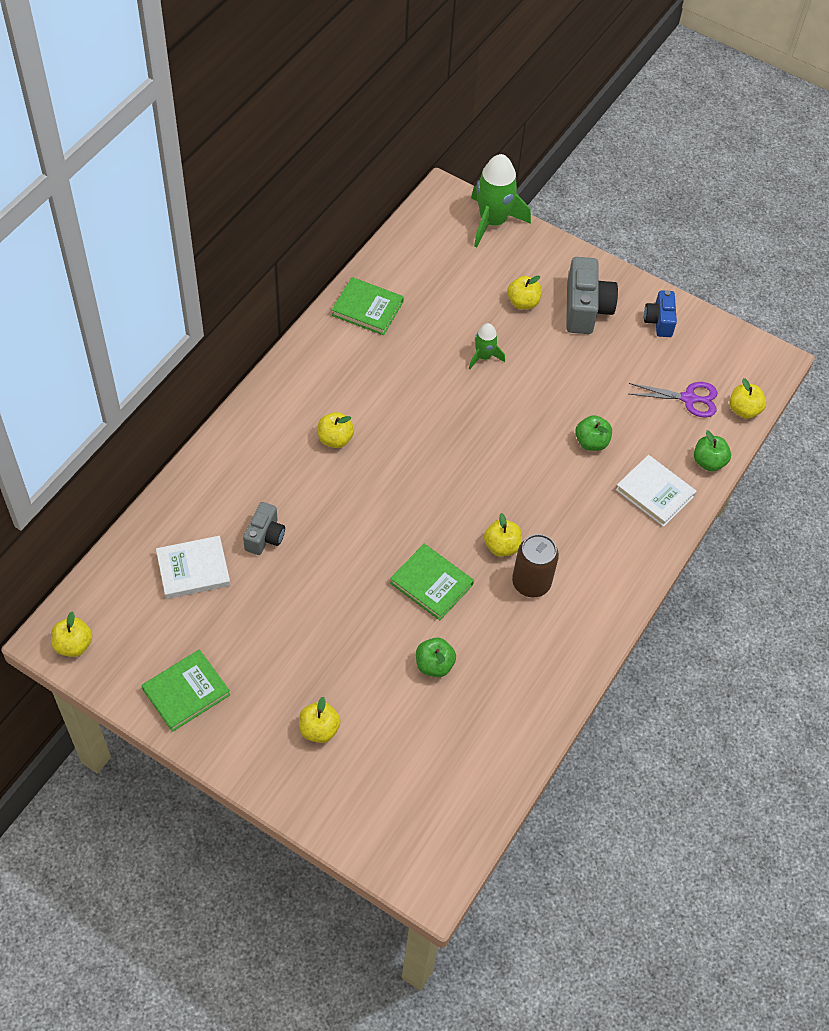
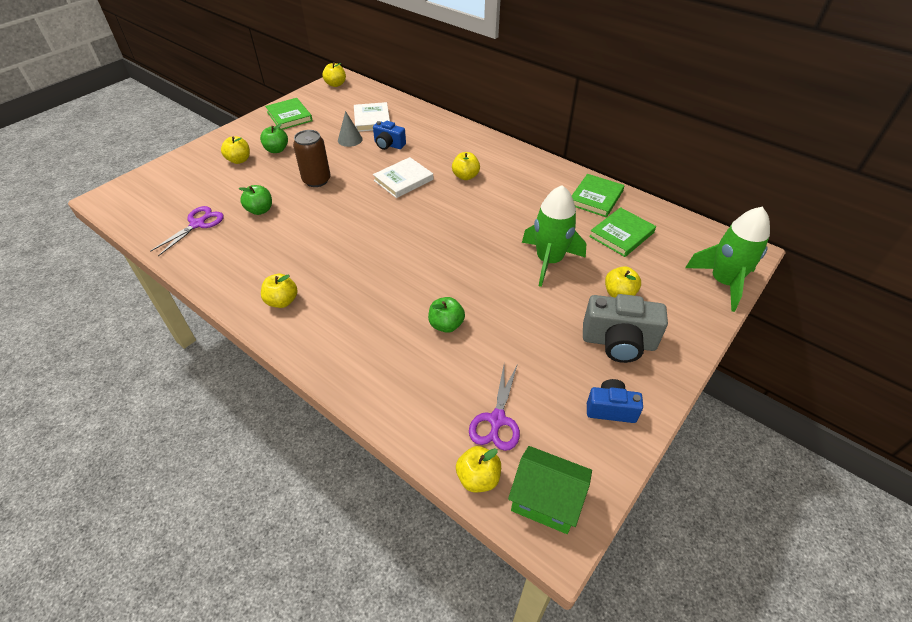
camera: 100 degrees right, 10 degrees down
(253, 590) = (350, 139): none -> grey cone
(265, 537) = (388, 145): grey camera -> blue camera
(431, 584) = (327, 213): green book -> green book (621, 234)
(472, 733) = (197, 224): none -> purple scissors
(483, 357) = (549, 260): green rocket -> green rocket, size x1.88
(502, 546) = (348, 253): yellow apple -> yellow apple (282, 301)
(531, 583) = (308, 267): brown can -> brown can (316, 180)
(655, 493) = (378, 367): white book -> white book (403, 180)
(708, 462) = (408, 424): green apple -> green apple (277, 150)
(750, 367) = (545, 501): none -> green house

